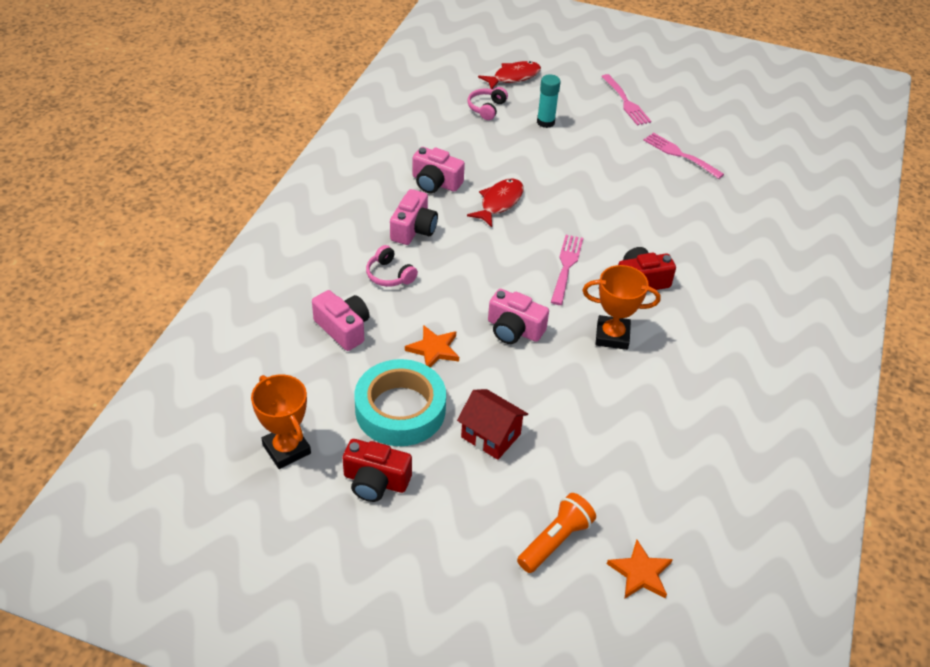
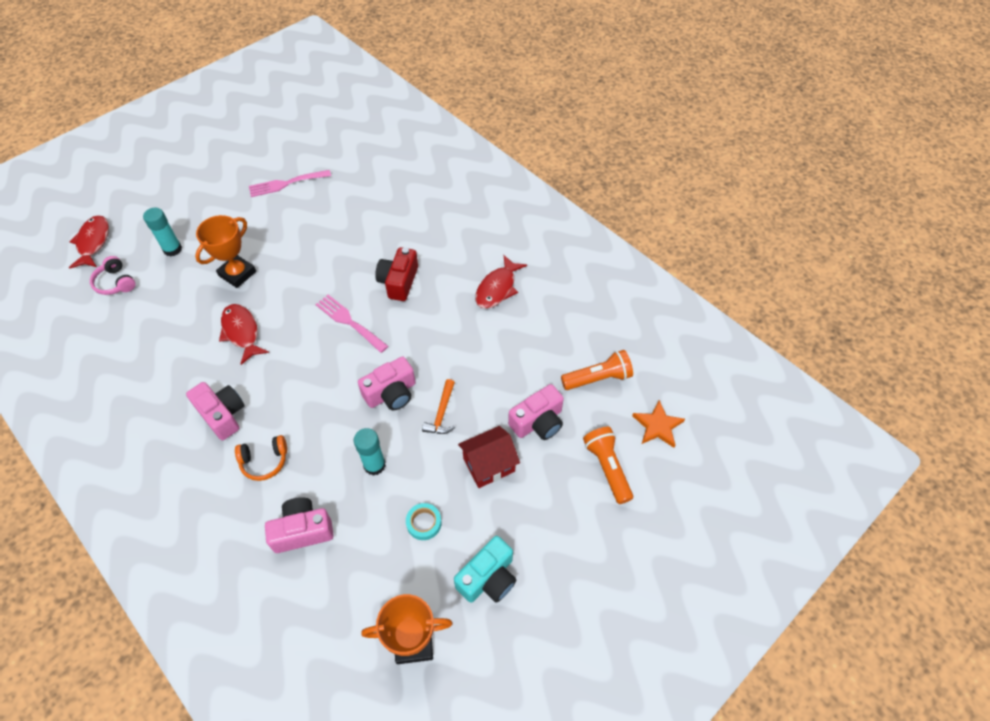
camera: 60 degrees left, 10 degrees up
(375, 481) = (488, 578): red camera -> turquoise camera
(389, 275) = (264, 461): pink headphones -> orange headphones
(400, 409) = (424, 523): turquoise tape -> turquoise tape, size x0.41
(434, 349) = (374, 465): orange star -> turquoise glue stick
(435, 183) = (177, 369): pink camera -> pink camera (538, 422)
(520, 376) = (442, 413): none -> orange hammer
(612, 336) = (440, 329): orange trophy -> orange trophy (237, 274)
(626, 102) = (198, 183): pink fork -> none
(658, 493) = (598, 378): none -> orange flashlight
(699, 361) = (497, 288): none -> red fish

